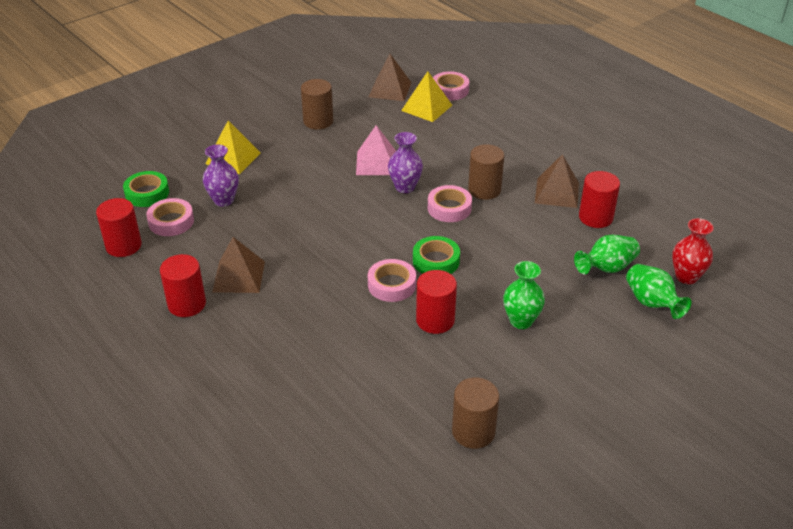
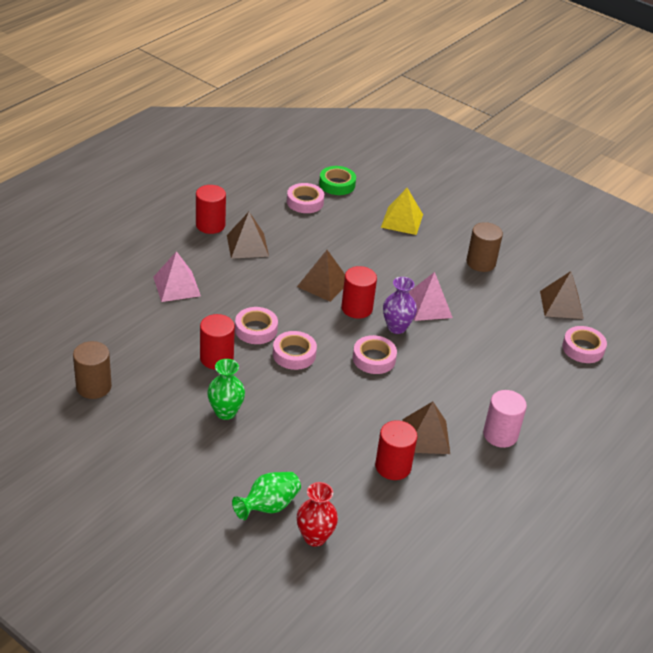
camera: 75 degrees right, 0 degrees up
(123, 246) = (269, 185): red cylinder -> red cylinder (357, 308)
(223, 200) = (341, 224): purple vase -> none
(300, 344) = (176, 286): none -> pink pyramid
(325, 226) = (323, 284): none -> brown pyramid
(427, 108) = (540, 333): yellow pyramid -> none
(436, 261) = (294, 354): green tape -> pink tape
(484, 190) = (411, 382): brown cylinder -> none
(555, 152) = (500, 435): none -> pink cylinder
(606, 268) = (313, 473): green vase -> none

